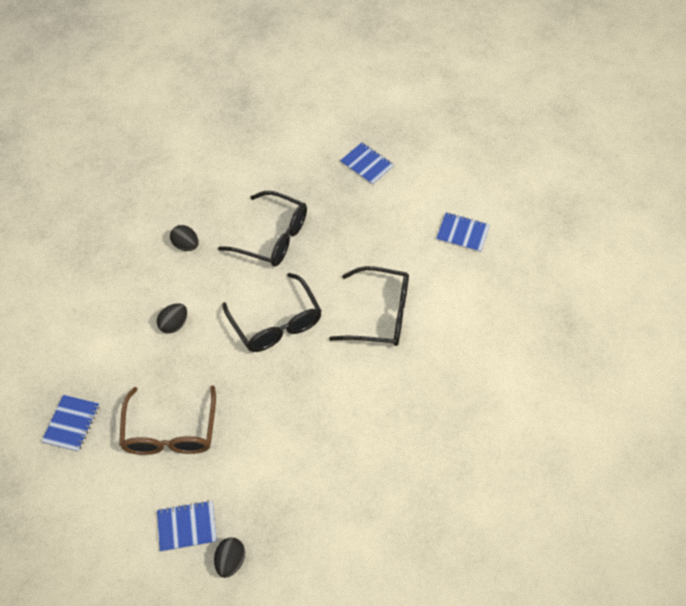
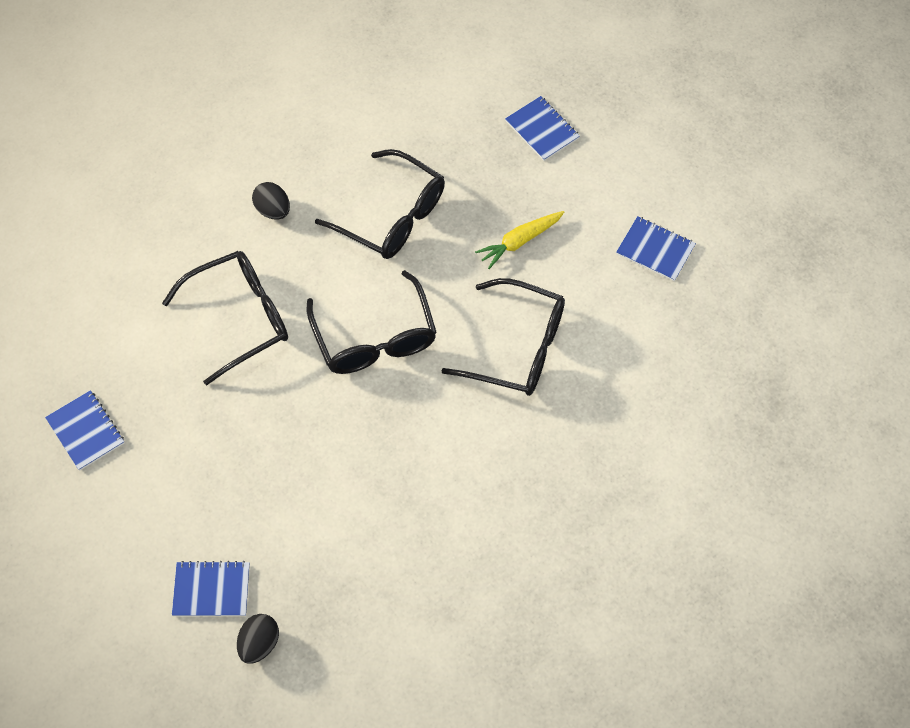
camera: 10 degrees right, 5 degrees up
(71, 424) = (86, 431): blue notebook -> blue notebook turned 60 degrees counterclockwise
(170, 431) = (211, 462): brown glasses -> none
(174, 324) = (239, 318): black egg -> black glasses
(367, 241) = (519, 241): none -> yellow carrot

